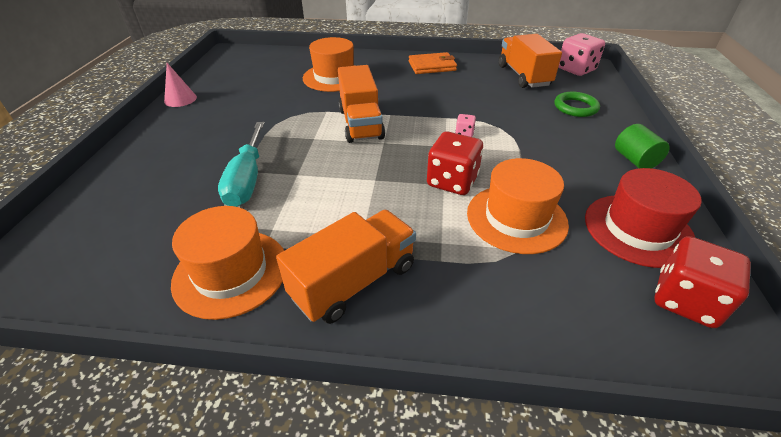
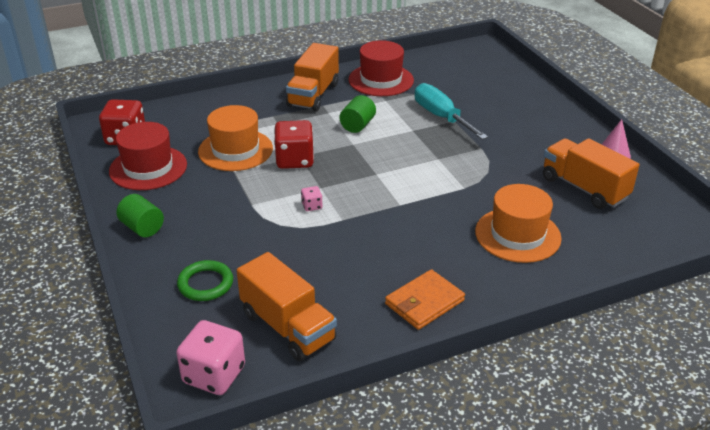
camera: 150 degrees right, 5 degrees down
(231, 272) = (381, 80): orange hat -> red hat
(346, 202) = (357, 125): none -> green cylinder
(361, 124) = (415, 185): orange truck -> orange truck (584, 188)

